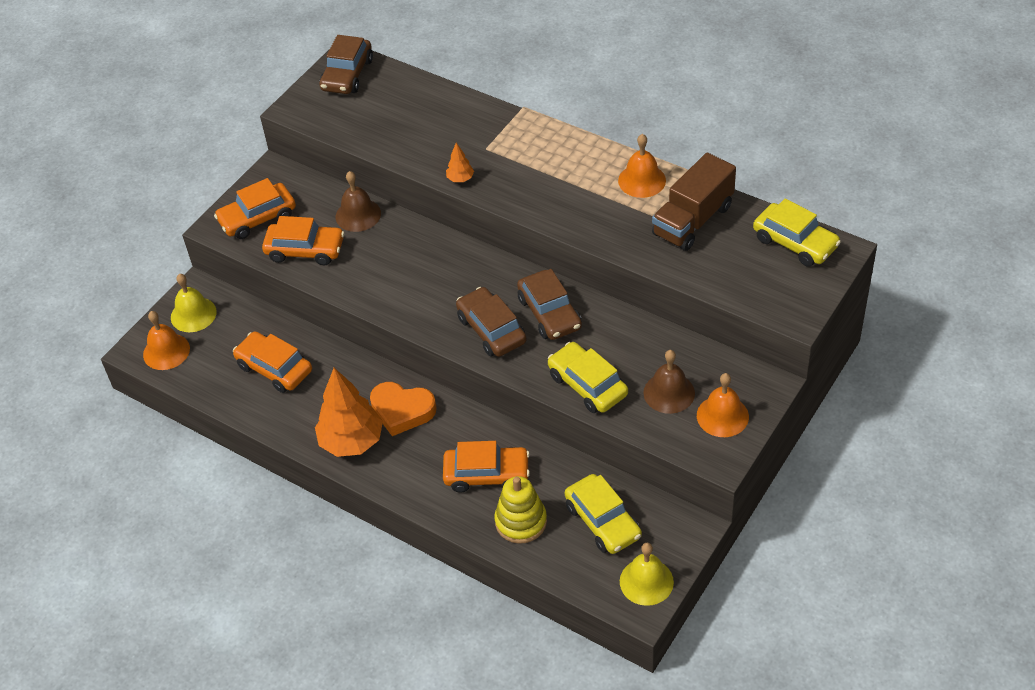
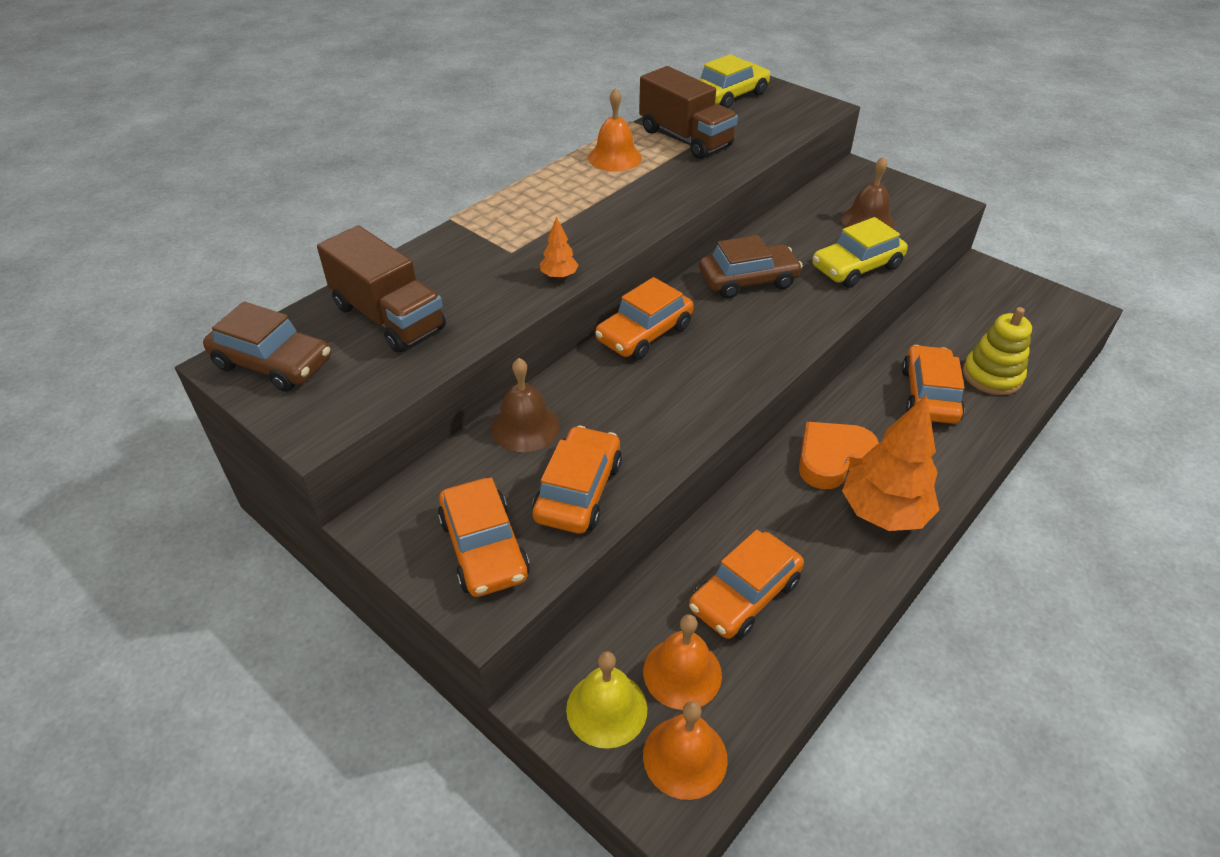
camera: 85 degrees left, 5 degrees down
(399, 109) = (388, 317): none -> brown truck
(402, 411) = (832, 459): orange heart -> orange heart turned 150 degrees counterclockwise
(466, 259) = (644, 333): none -> orange car
(491, 330) = (767, 325): brown car -> none
(603, 521) = (982, 320): yellow car -> none
(646, 581) = (1050, 302): yellow bell -> none
(722, 416) = (896, 196): orange bell -> orange bell (682, 673)

